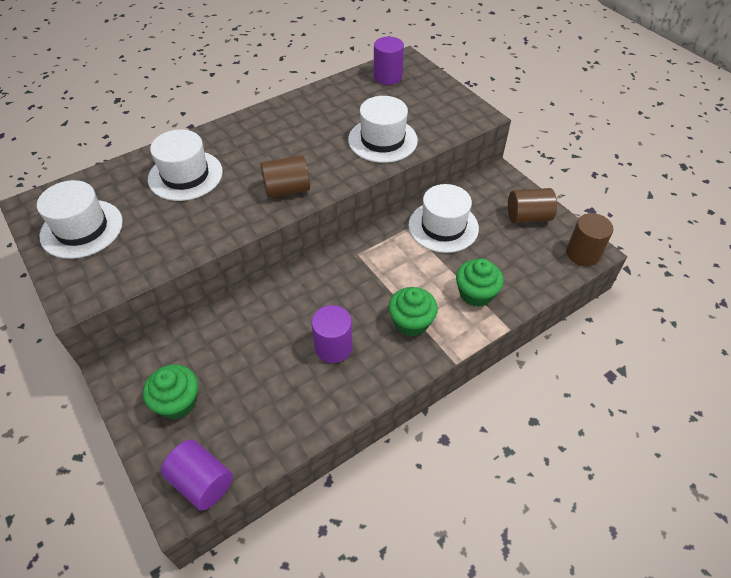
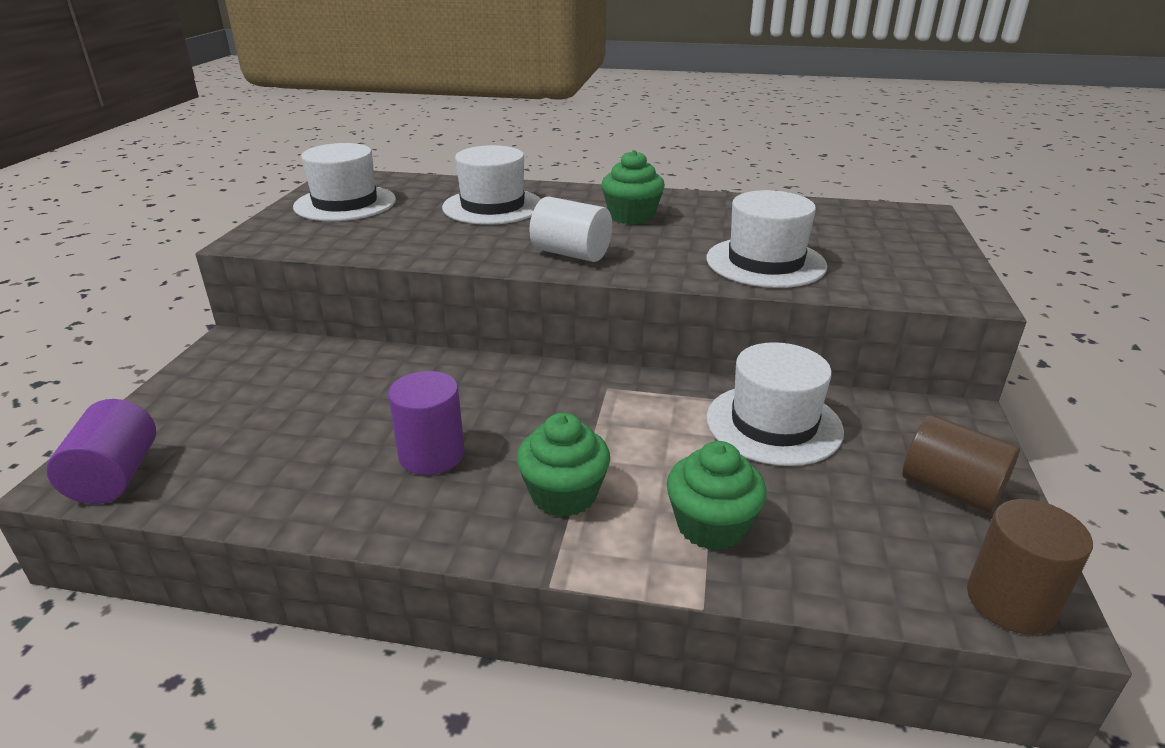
camera: 45 degrees right, 20 degrees down
(177, 402) = (222, 398): green cupcake -> green cupcake (631, 216)
(287, 189) = (571, 254): brown cylinder -> white cylinder
(387, 77) = (868, 218): purple cylinder -> none

